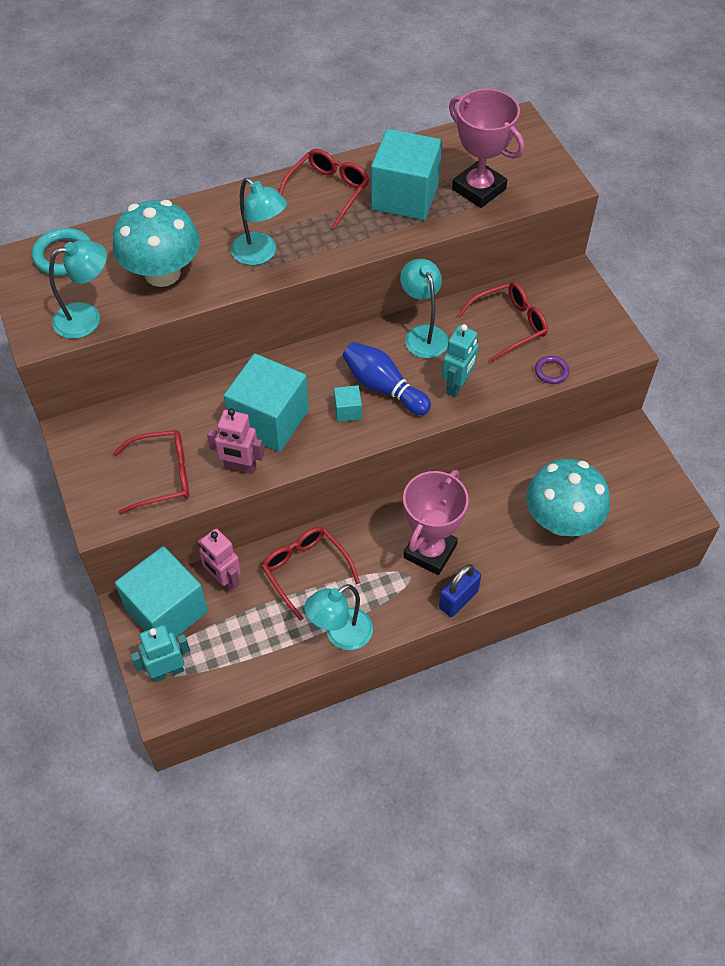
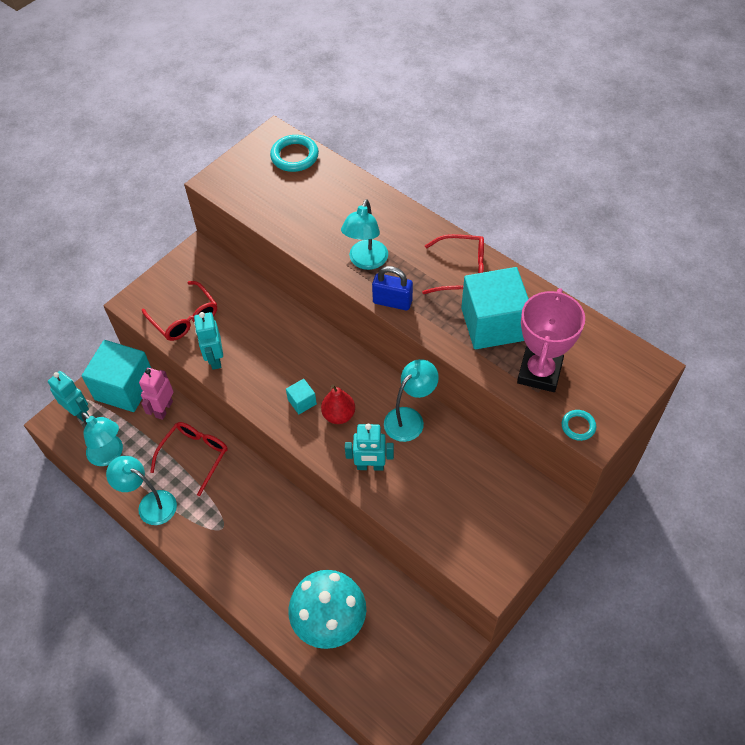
camera: 65 degrees right, 0 degrees up
(87, 318) = (245, 196): turquoise lamp -> turquoise lamp (110, 455)
(162, 273) = (311, 215): turquoise mushroom -> none
(240, 467) = (215, 359): pink robot -> turquoise robot
(269, 420) = (266, 356): turquoise cube -> none
(383, 387) = (339, 415): blue bowling pin -> red pear
(430, 551) = (251, 532): pink trophy -> none
(458, 599) = (216, 572): blue padlock -> blue padlock (392, 302)
(509, 325) = (459, 477): red glasses -> none
(549, 190) = (578, 426): none -> turquoise ring
(551, 371) = (427, 531): purple ring -> none

